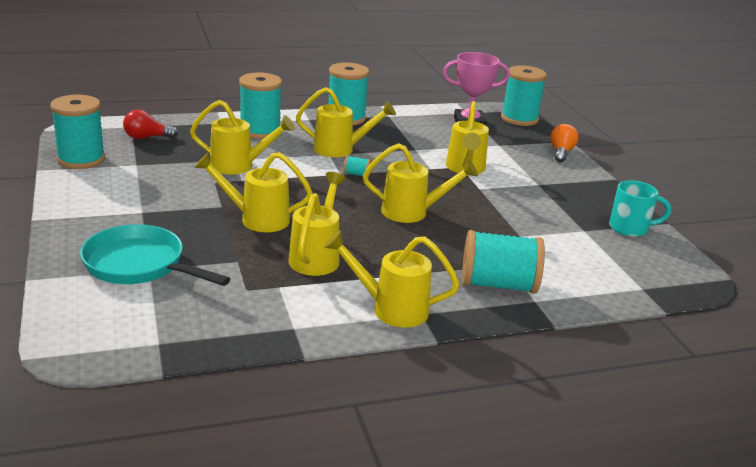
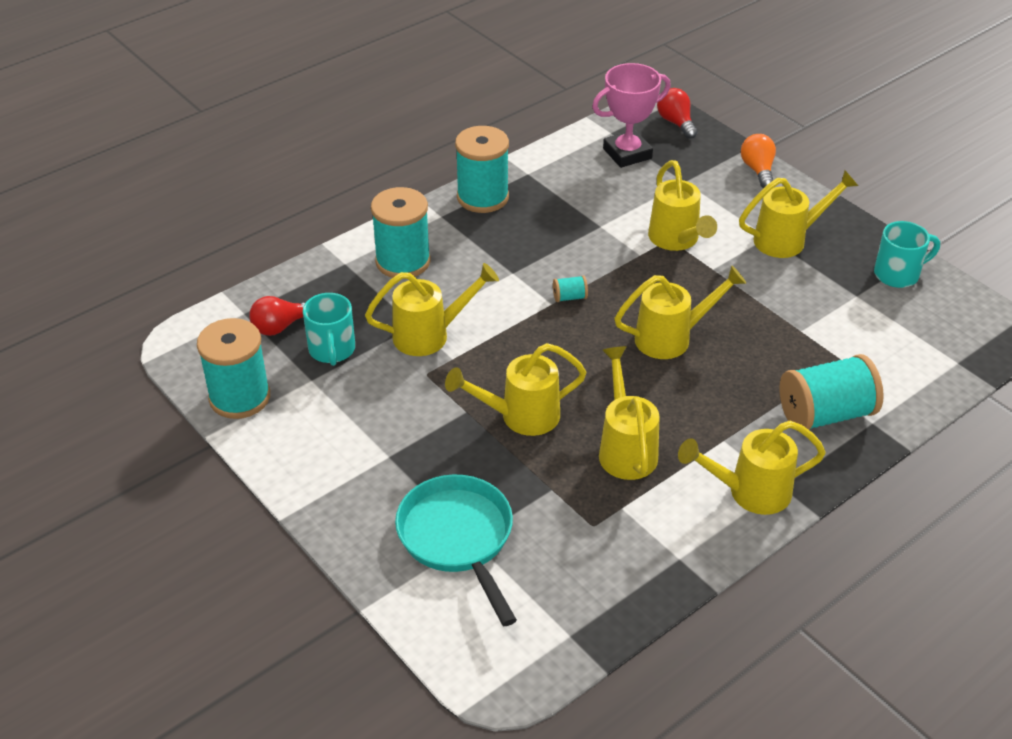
camera: 20 degrees left, 15 degrees up
(139, 265) = (458, 538): turquoise pan -> turquoise pan turned 60 degrees clockwise
(166, 155) = (332, 350): none -> turquoise mug
(340, 149) = (519, 259): yellow watering can -> yellow watering can (788, 239)
(519, 119) = (676, 123): turquoise spool -> red light bulb

